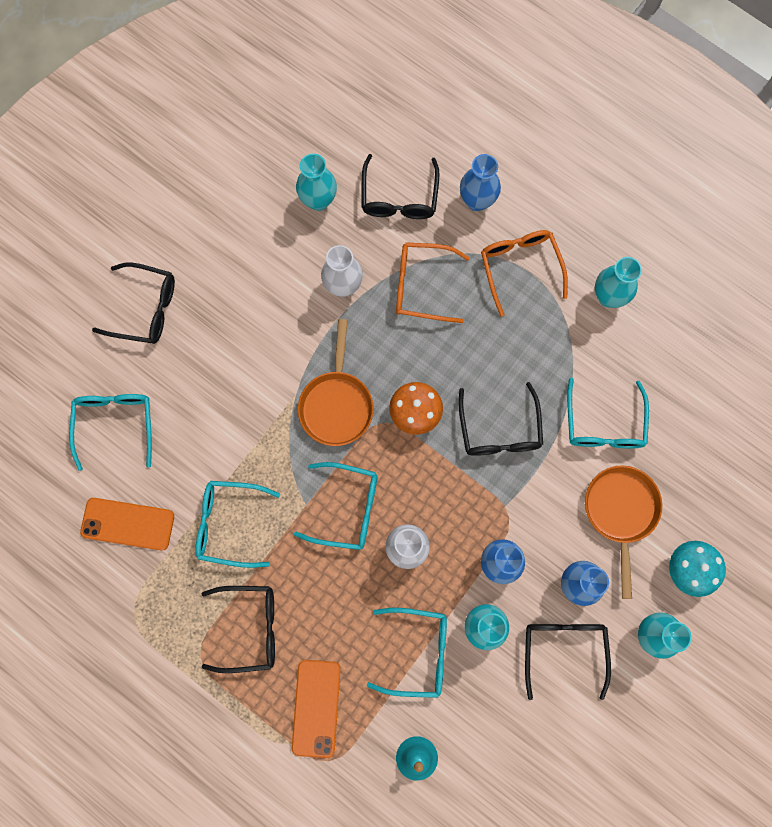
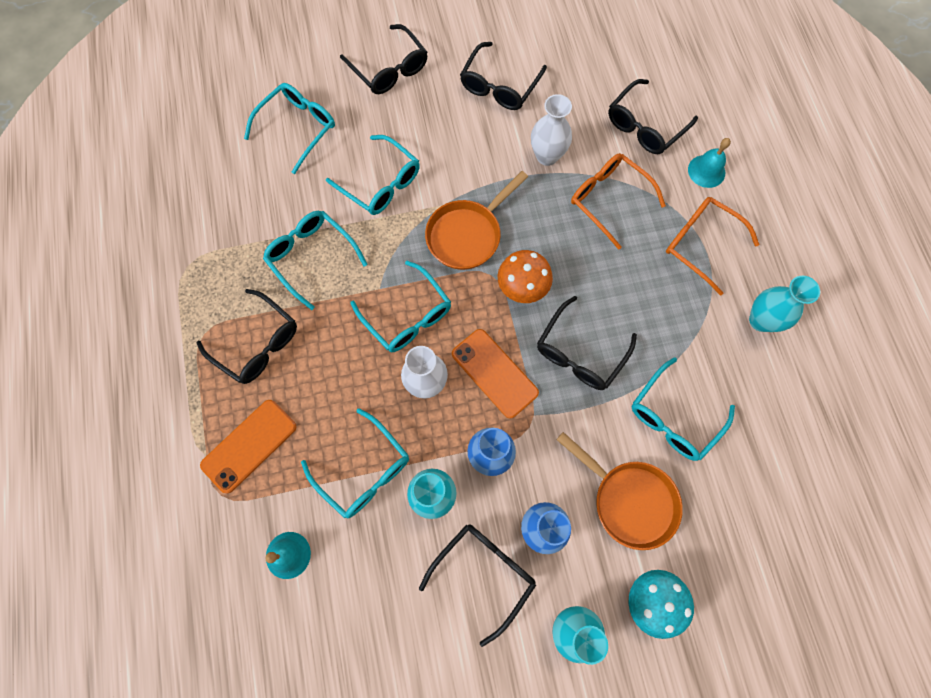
camera: 40 degrees right, 5 degrees down
(128, 524) = (242, 201): orange phone -> orange phone (494, 373)
(228, 417) = (380, 183): none -> turquoise glasses
(252, 251) = (499, 85): none -> black glasses
(318, 200) = (580, 85): turquoise vase -> none
(477, 201) = (706, 171): blue vase -> turquoise bell
(520, 268) = (701, 244): orange glasses -> orange glasses turned 75 degrees counterclockwise
(620, 512) = (629, 500): orange pan -> orange pan turned 90 degrees clockwise

